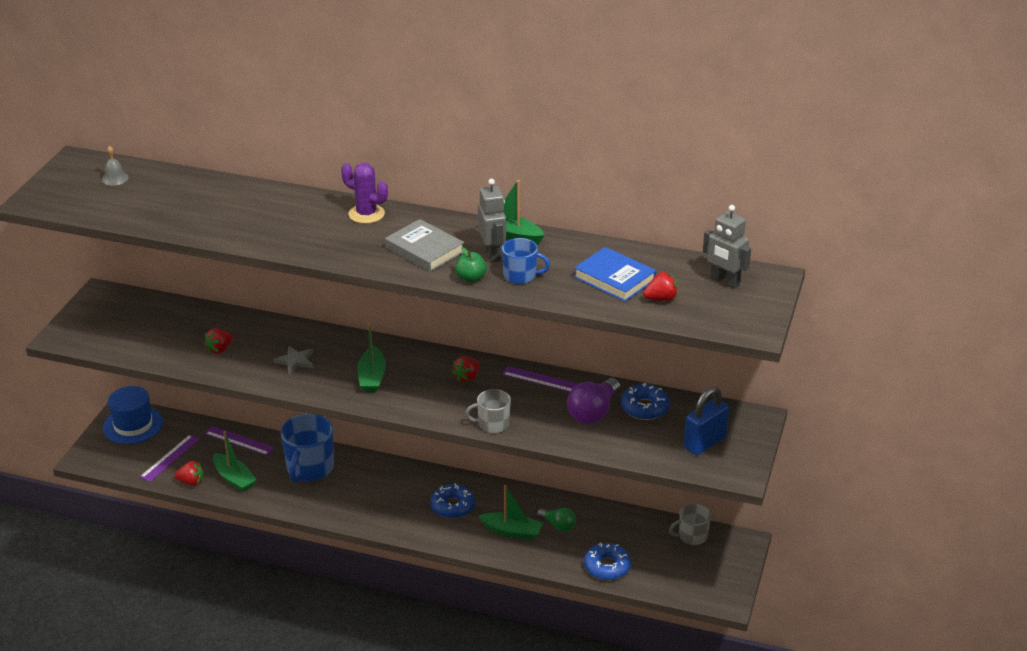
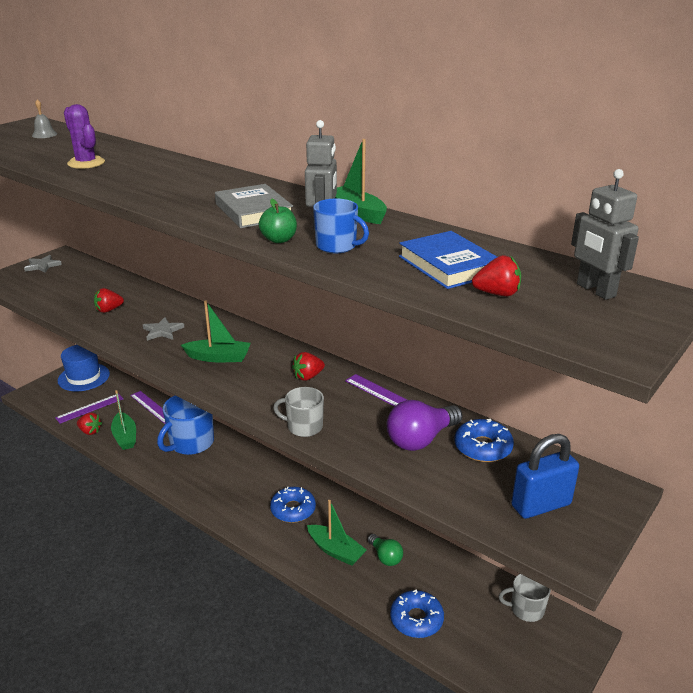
camera: 20 degrees right, 5 degrees down
(93, 311) = (42, 266): none -> grey star
(366, 214) = (225, 180): purple cactus -> purple cactus (86, 163)
(372, 377) = (218, 357): green boat -> green boat turned 105 degrees counterclockwise

